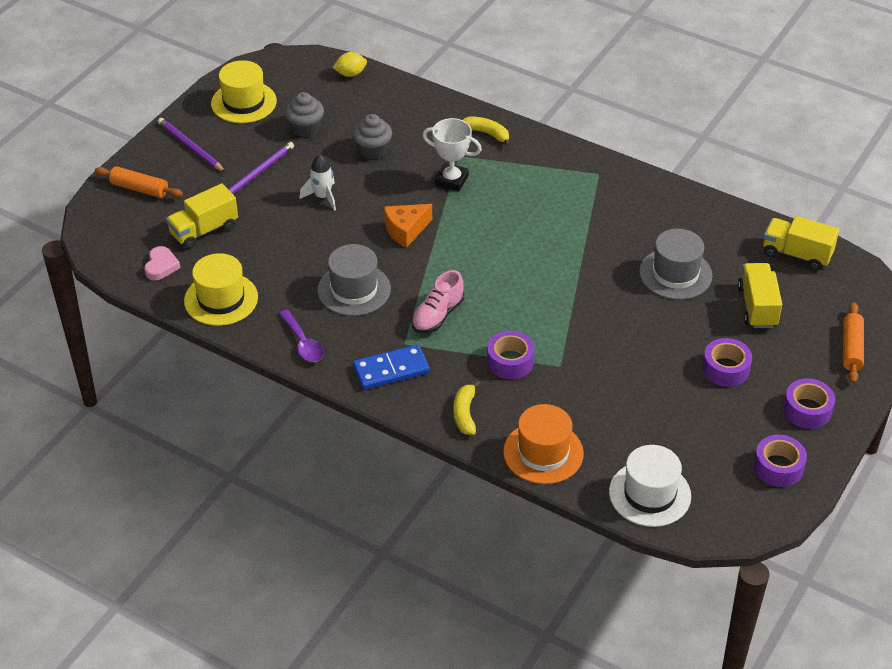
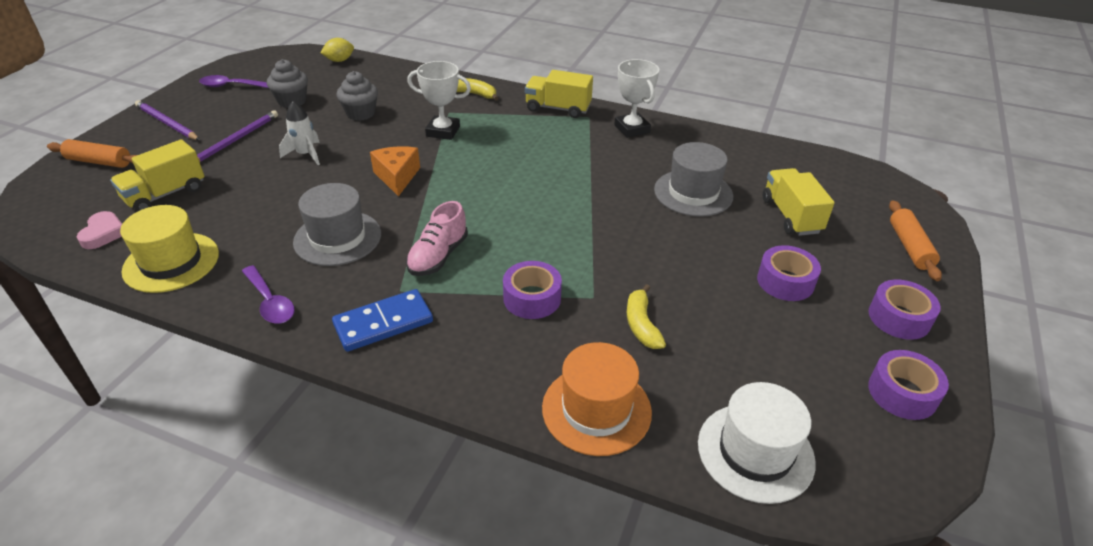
camera: 10 degrees left, 5 degrees down
(243, 102) = (231, 86): yellow hat -> purple spoon
(406, 230) = (397, 177): orange cheese -> orange cheese turned 120 degrees clockwise
(465, 413) = (483, 368): yellow banana -> yellow banana (641, 325)
(638, 193) = (632, 129): none -> white trophy
(796, 254) = (807, 166): yellow truck -> yellow truck (558, 108)

